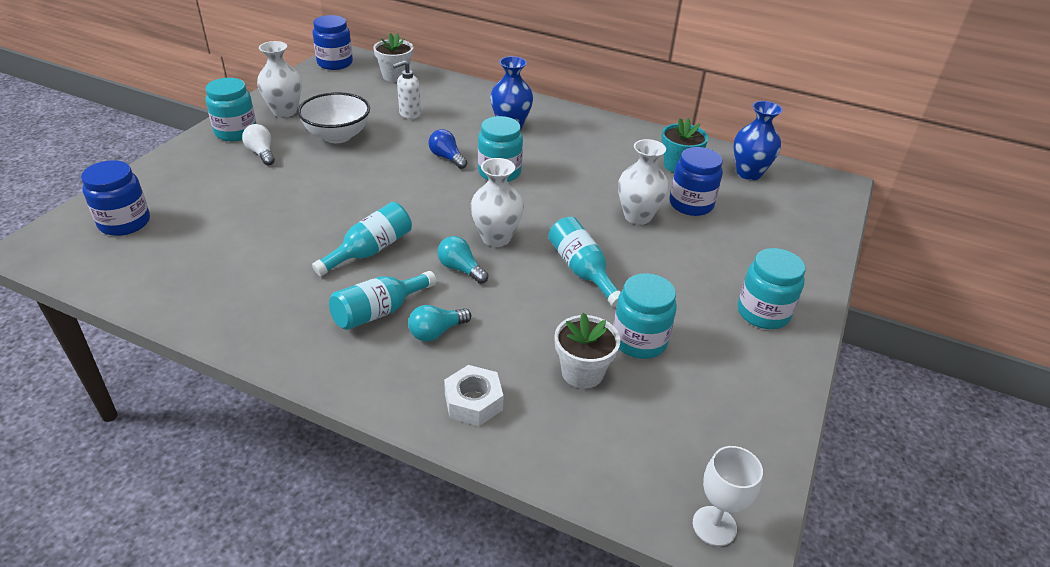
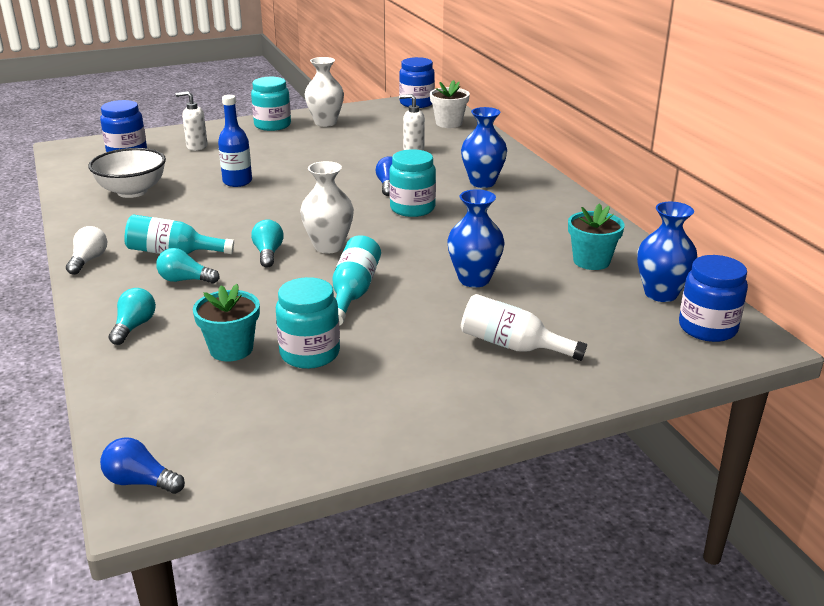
camera: 45 degrees right, 10 degrees down
(196, 186) = (196, 146): none -> white soap dispenser
(261, 153) = (266, 142): white light bulb -> white light bulb (88, 260)
(308, 208) = (237, 182): none -> blue bottle
(337, 136) = (334, 147): white bowl -> white bowl (132, 191)
(370, 251) = (230, 219): turquoise bottle -> none
(473, 402) = (134, 327): white nut -> turquoise light bulb
(582, 372) = (231, 349): white flower pot -> turquoise flower pot
(637, 216) = (474, 279): white vase -> blue vase
(691, 204) = (545, 291): blue jar -> blue jar (707, 328)
(714, 526) = (140, 482): white goblet -> blue light bulb
(739, 258) = (512, 346): none -> white bottle
(763, 313) = (454, 391): turquoise jar -> none

